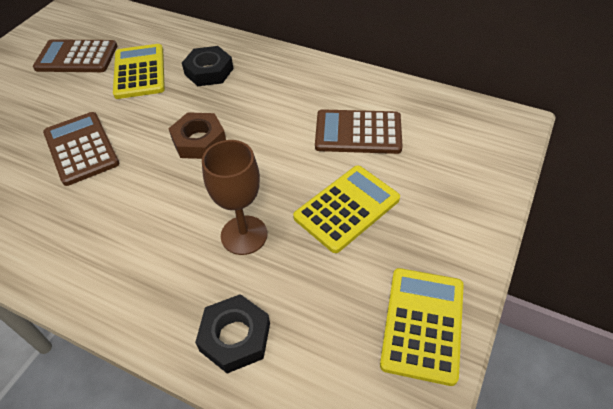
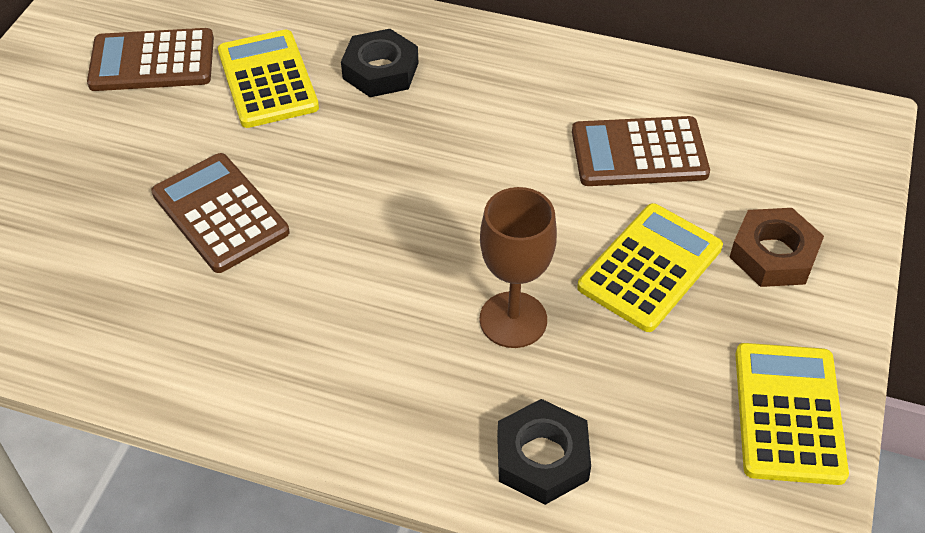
camera: 10 degrees left, 0 degrees up
(199, 141) = (401, 185): brown nut -> brown nut (773, 254)

